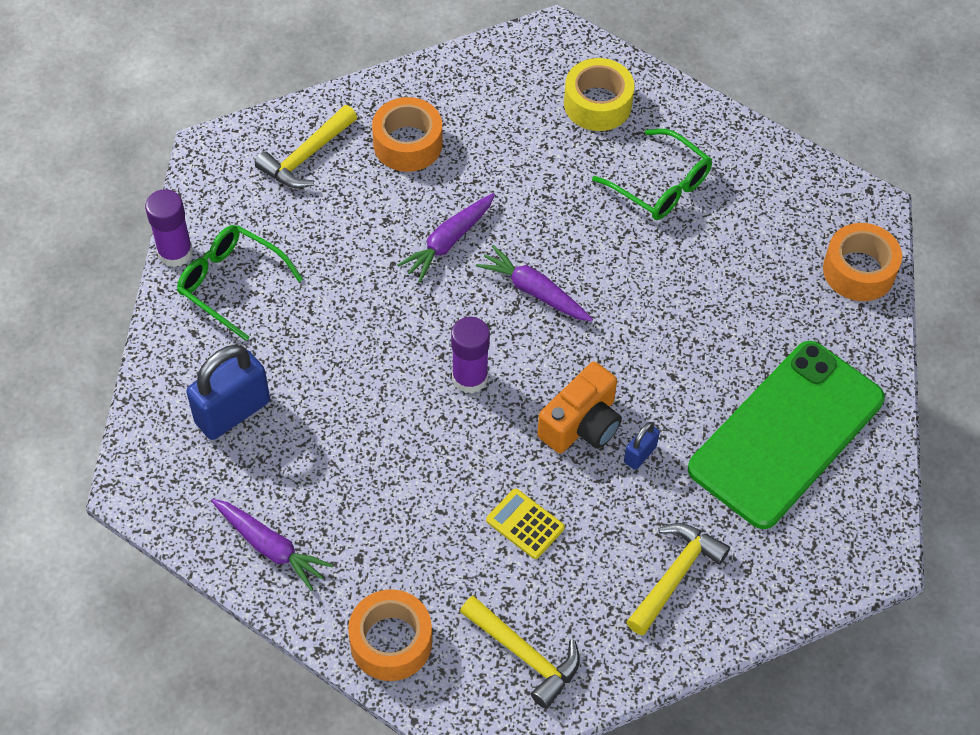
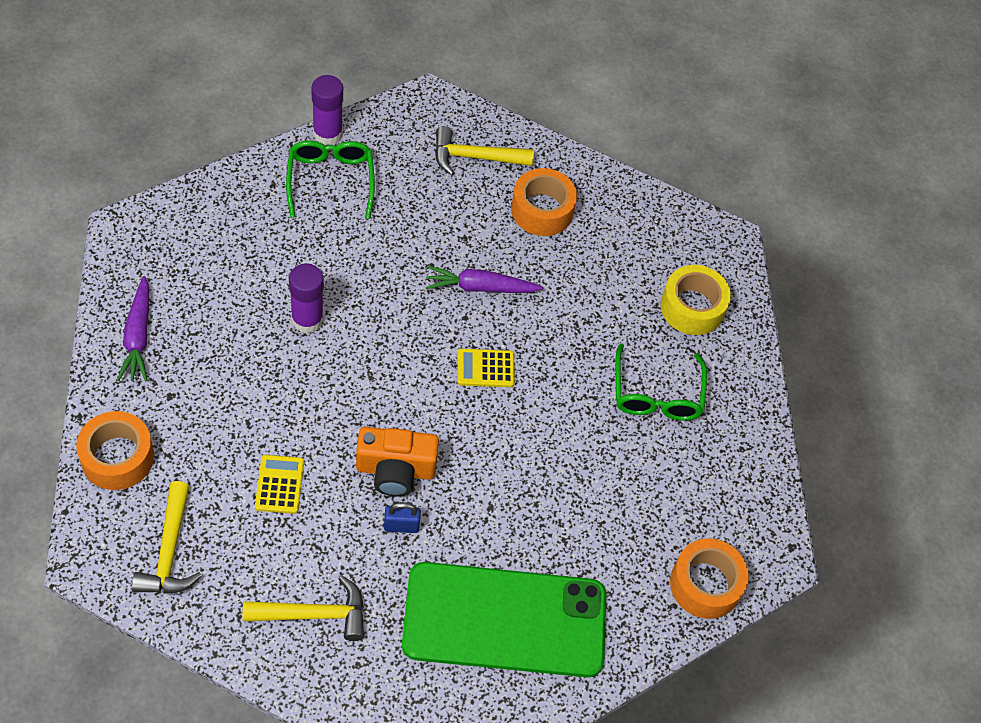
camera: 45 degrees right, 0 degrees up
(232, 412) = (228, 246): blue padlock -> none
(469, 378) = (375, 372): purple glue stick -> purple glue stick (307, 319)
(534, 291) = (485, 368): purple carrot -> yellow calculator

